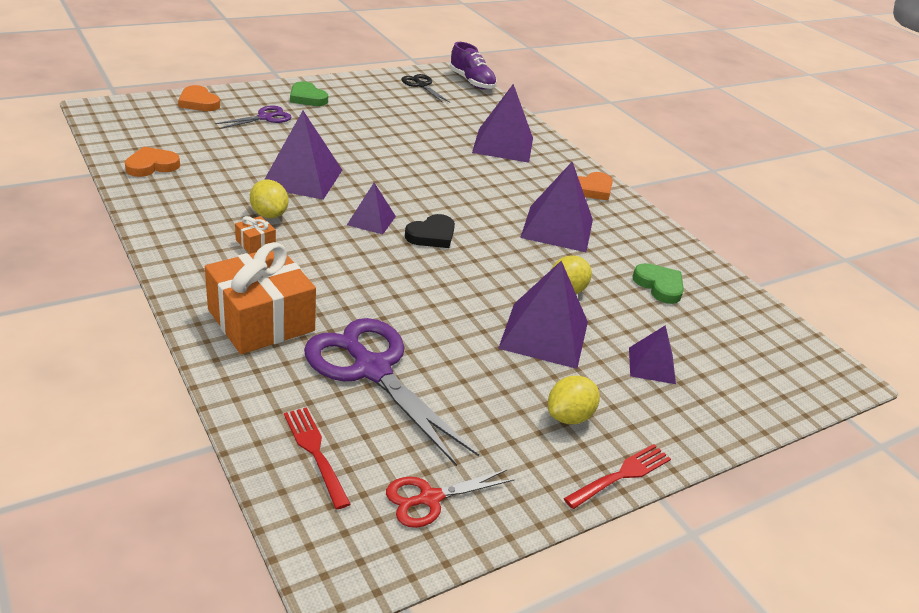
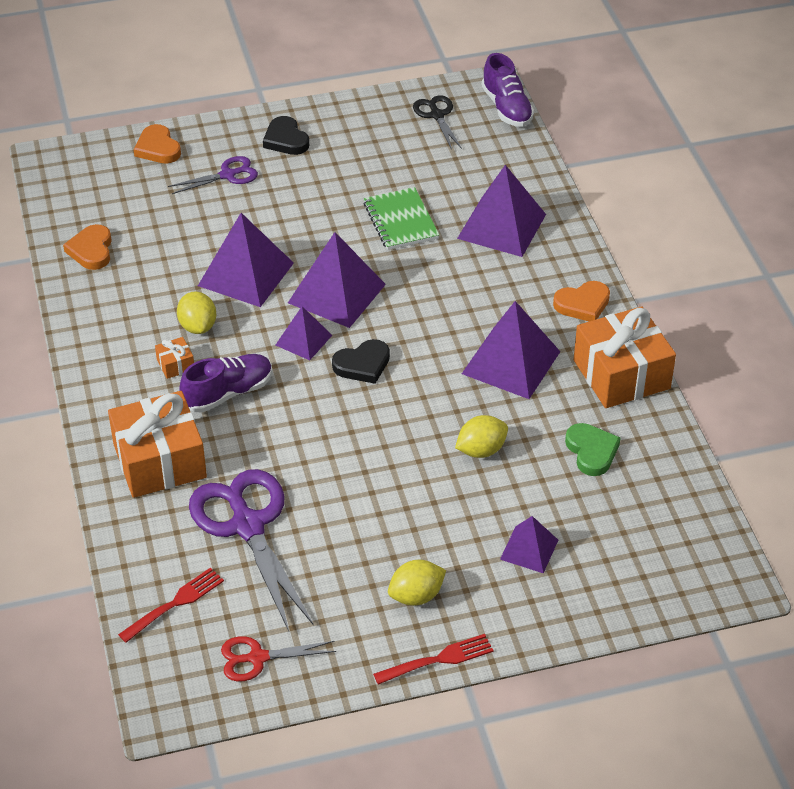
camera: 20 degrees right, 10 degrees up
(152, 166) = (91, 250): orange heart -> orange heart turned 75 degrees counterclockwise
(307, 98) = (286, 140): green heart -> black heart
(314, 261) = (228, 393): none -> purple shoe
(316, 453) = (174, 604): red fork -> red fork turned 60 degrees clockwise
(421, 143) = (401, 221): none -> green notebook
(544, 334) = (432, 502): purple pyramid -> purple pyramid (336, 293)
(649, 232) = (621, 374): none -> orange gift

